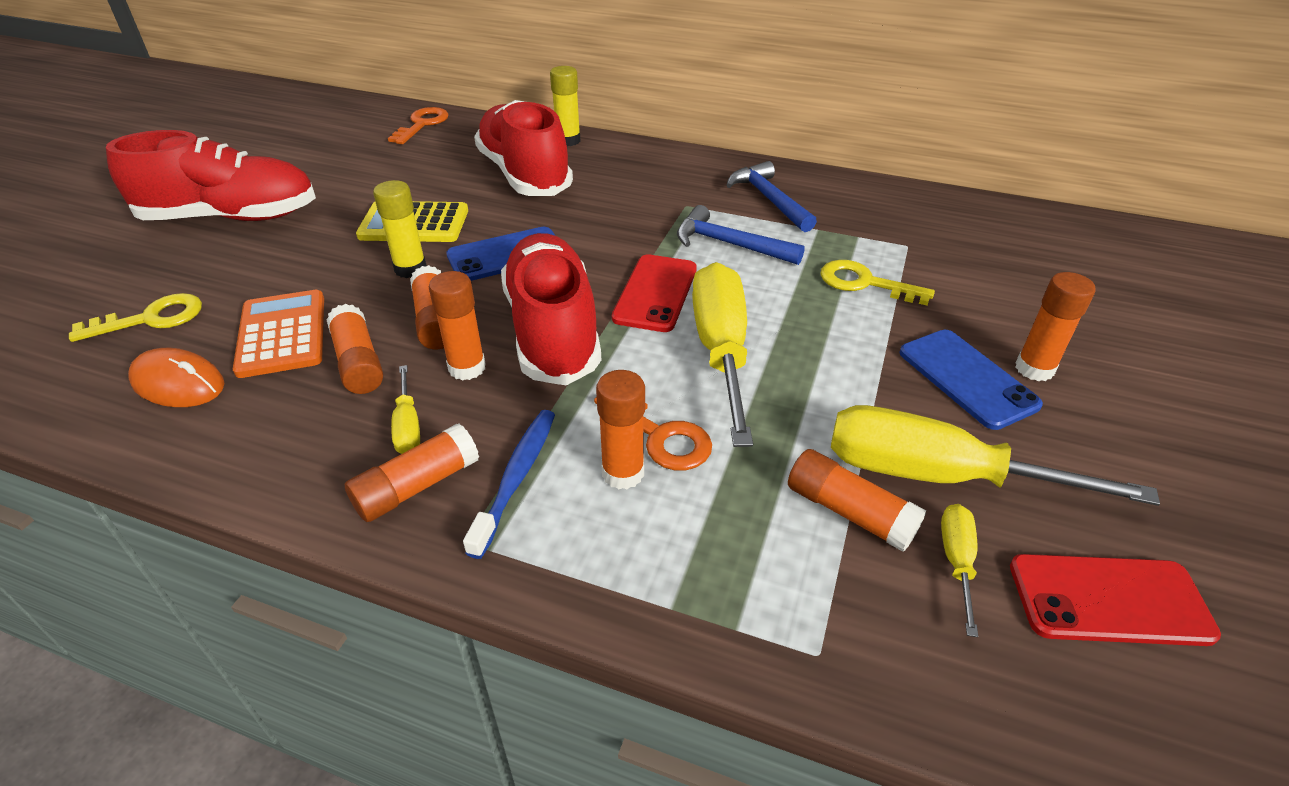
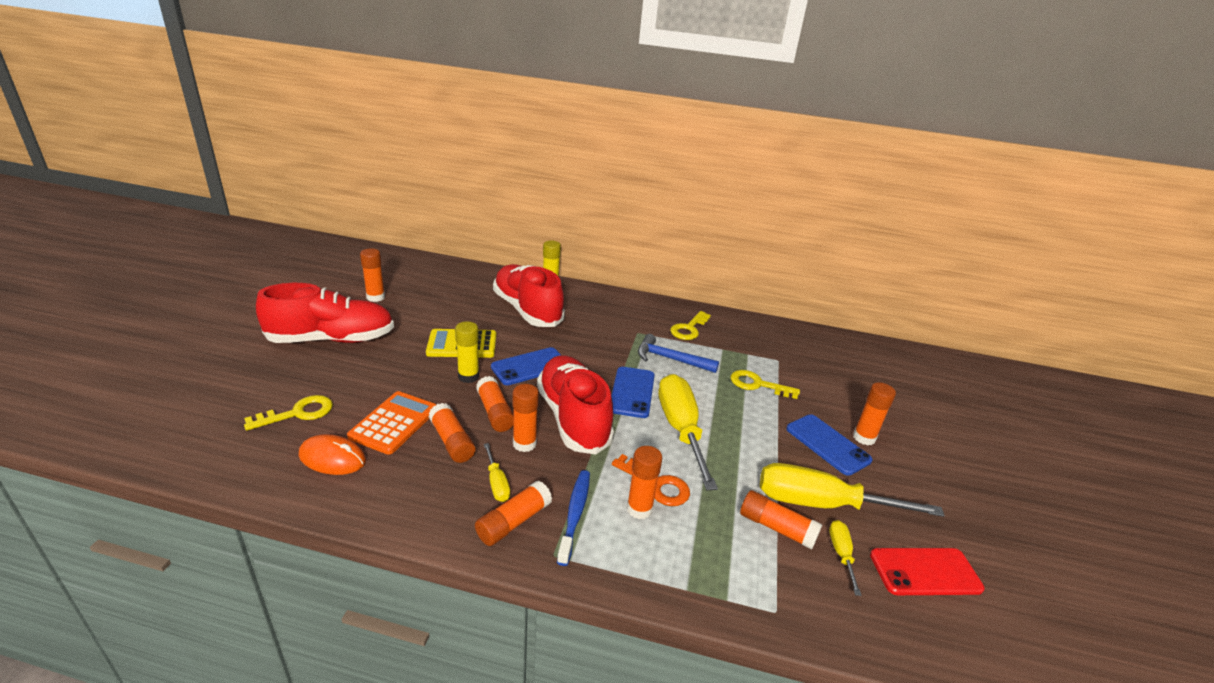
camera: 10 degrees left, 10 degrees down
(282, 334) = (394, 423): orange calculator -> orange calculator turned 45 degrees clockwise
(310, 160) = (375, 297): none -> orange glue stick
(422, 124) = (447, 272): orange key -> none
(655, 293) = (632, 392): red phone -> blue phone
(769, 199) = (689, 329): blue hammer -> yellow key

